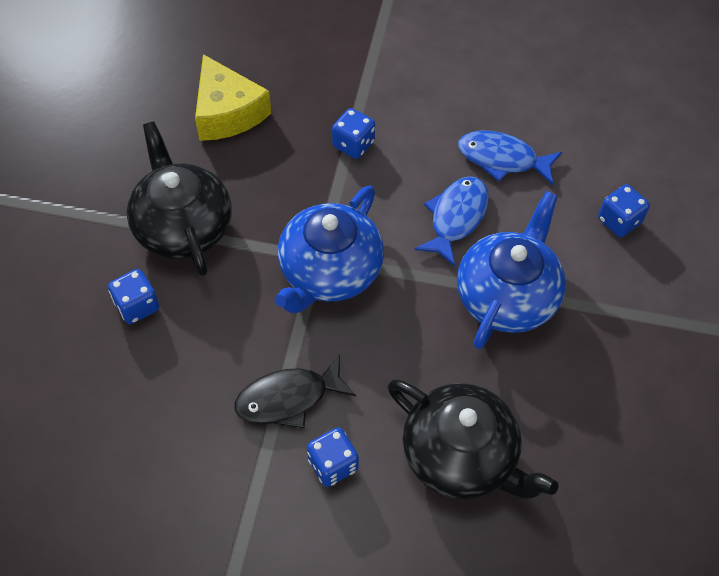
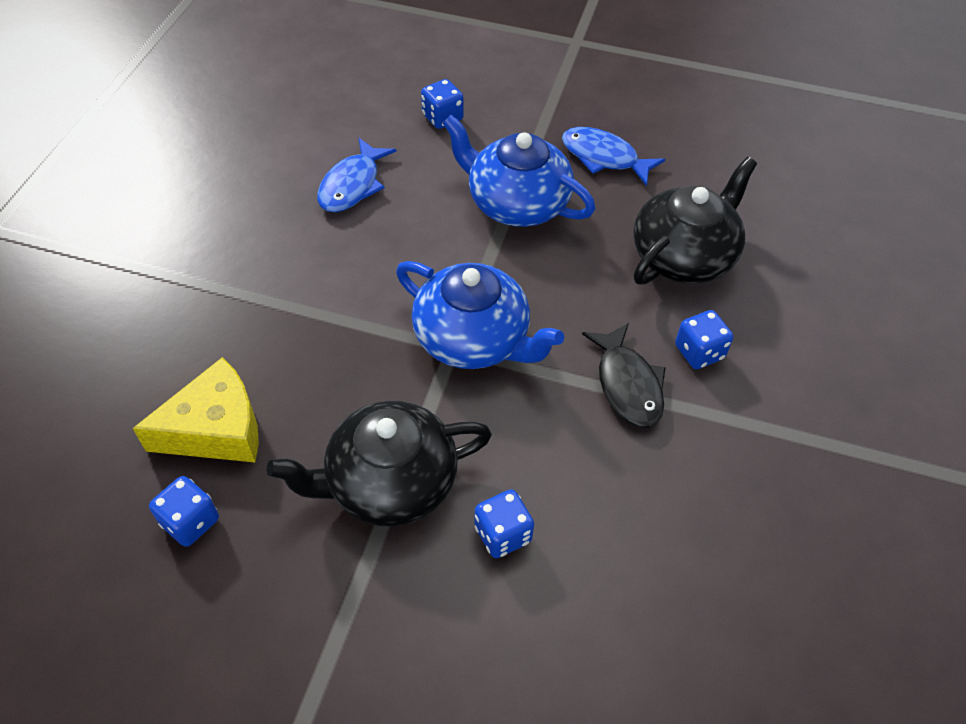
camera: 85 degrees left, 5 degrees down
(353, 144) = (302, 304): blue dice -> blue dice (190, 521)
(456, 218) = (420, 229): blue fish -> blue fish (604, 157)

